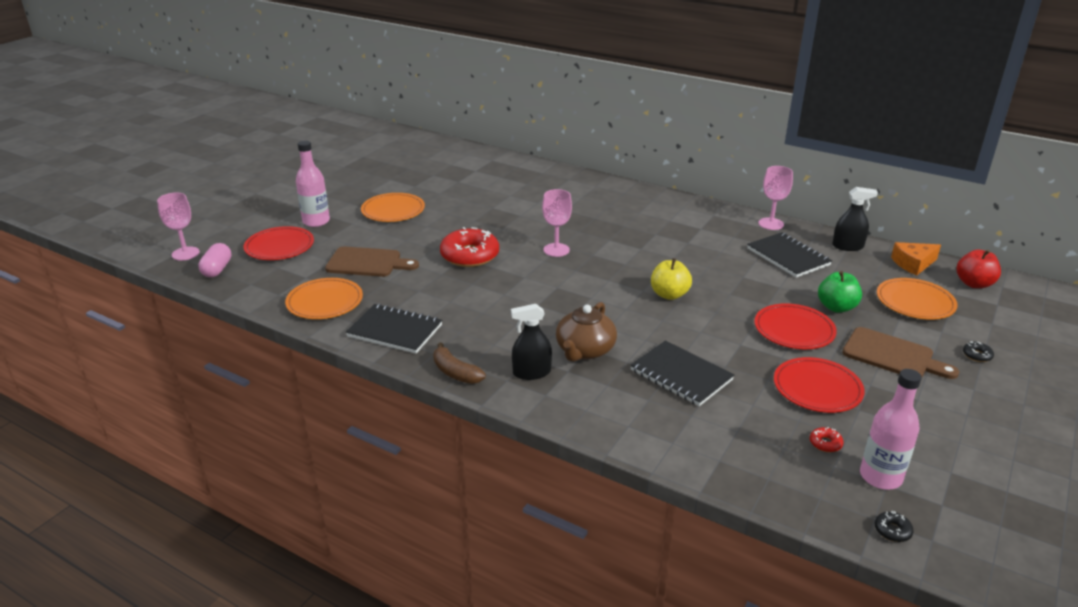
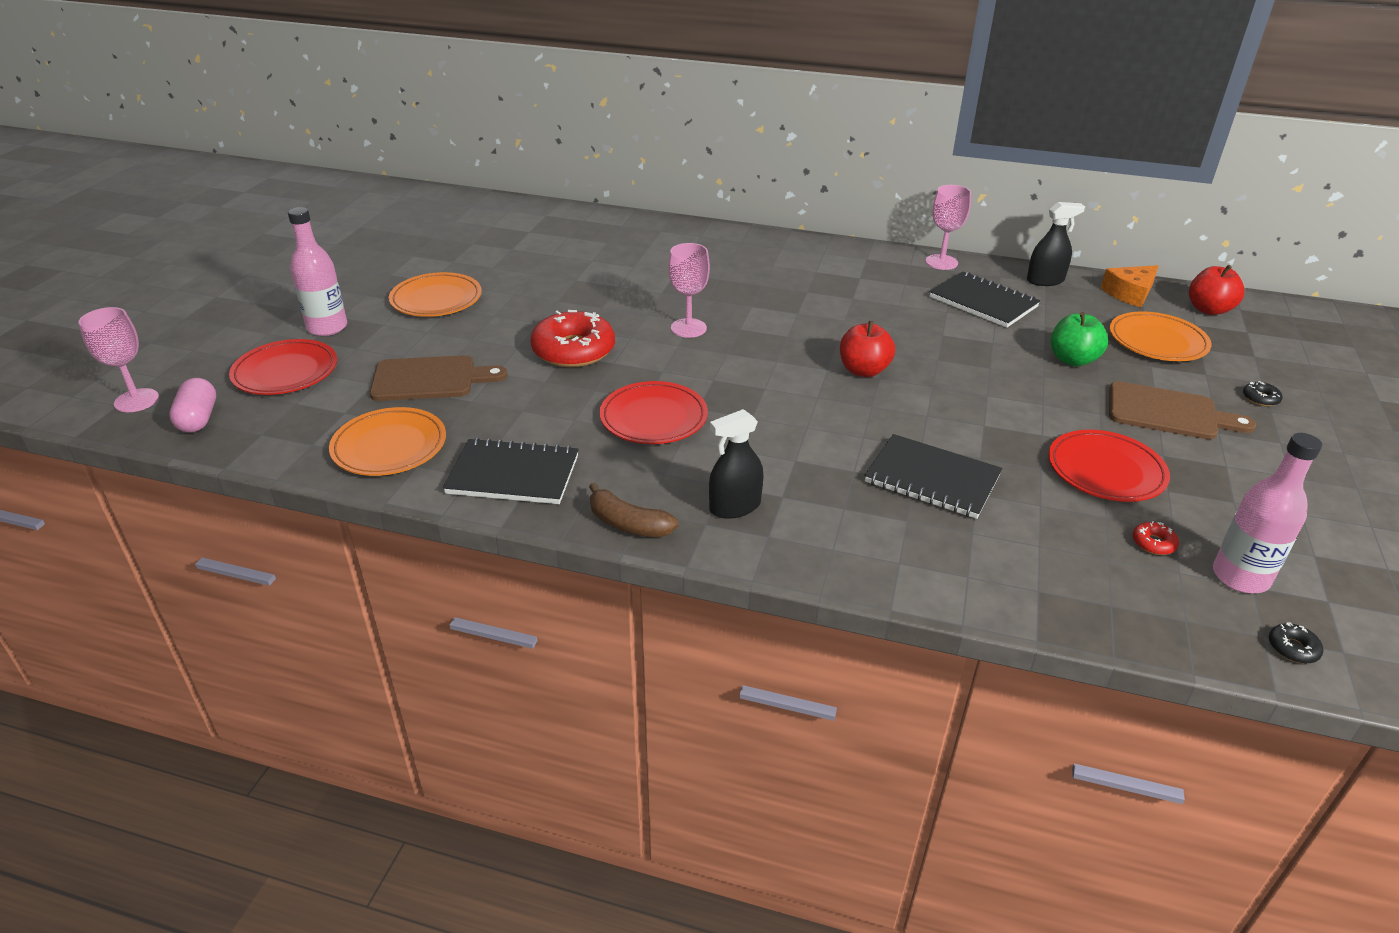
camera: 15 degrees left, 5 degrees up
(584, 350) = (791, 463): brown teapot -> none
(669, 295) = (863, 370): yellow apple -> red apple
(794, 330) = (1038, 397): red plate -> red plate (653, 418)

